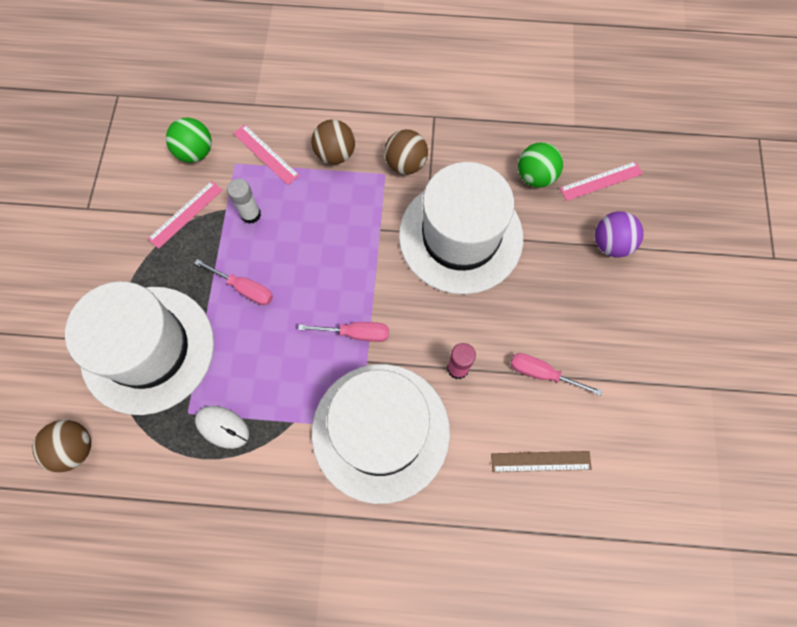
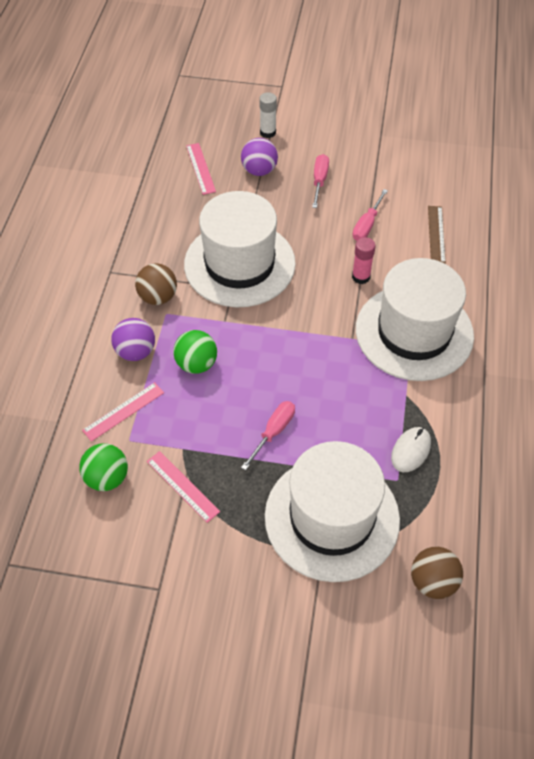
camera: 85 degrees left, 15 degrees down
(251, 214) = (192, 426): white glue stick -> white glue stick (268, 132)
(335, 154) = (136, 351): brown ball -> purple ball
(356, 333) = (325, 345): pink screwdriver -> pink screwdriver (319, 181)
(535, 176) = (188, 208): green ball -> green ball (196, 364)

